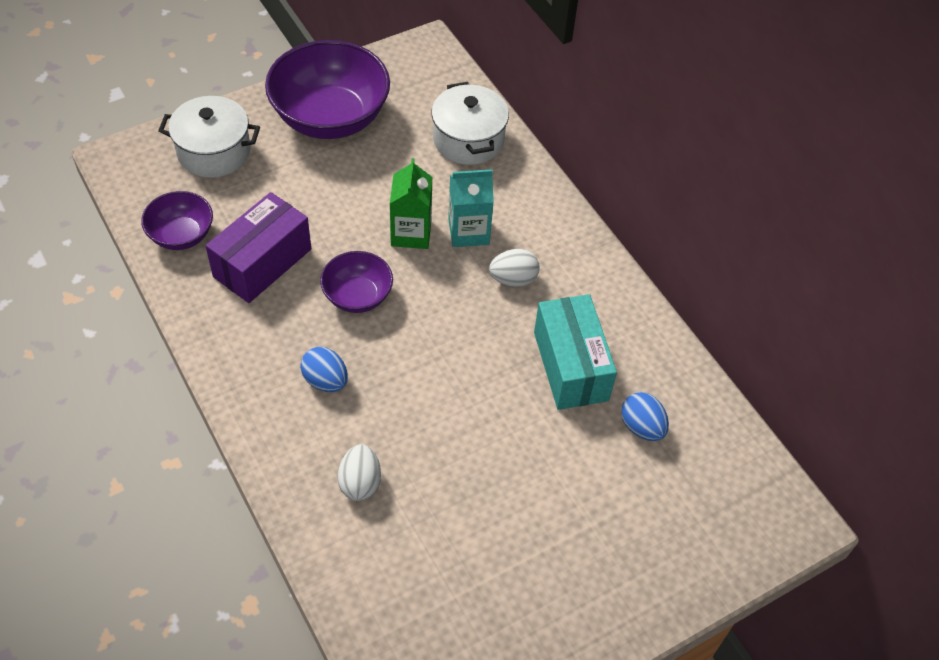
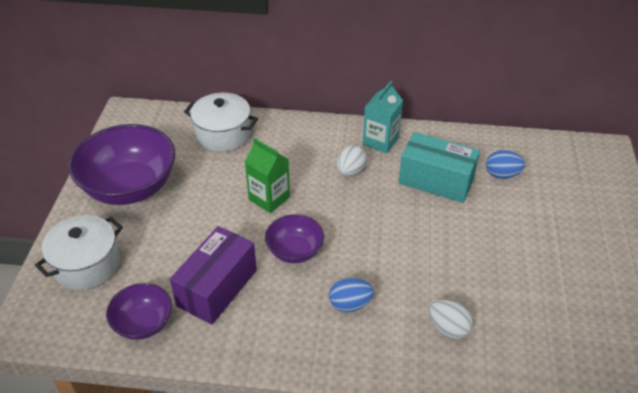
camera: 50 degrees left, 10 degrees down
(262, 263) = (217, 288): purple box -> purple box turned 45 degrees clockwise
(468, 231) = (295, 171): turquoise carton -> turquoise carton (380, 141)

